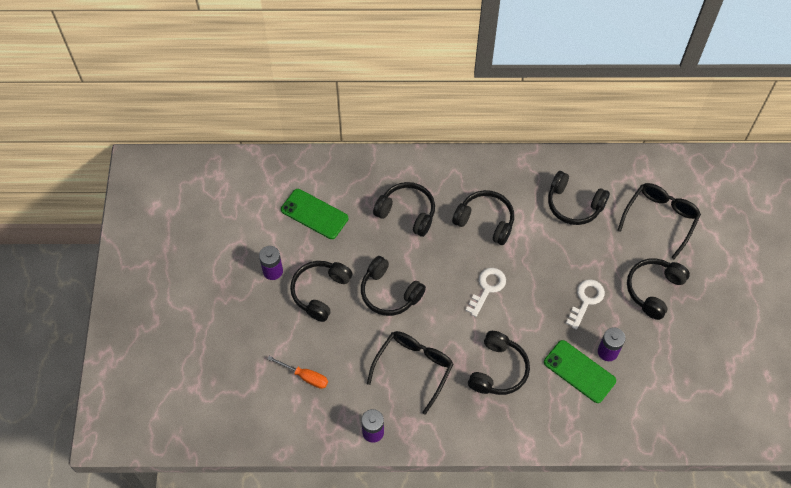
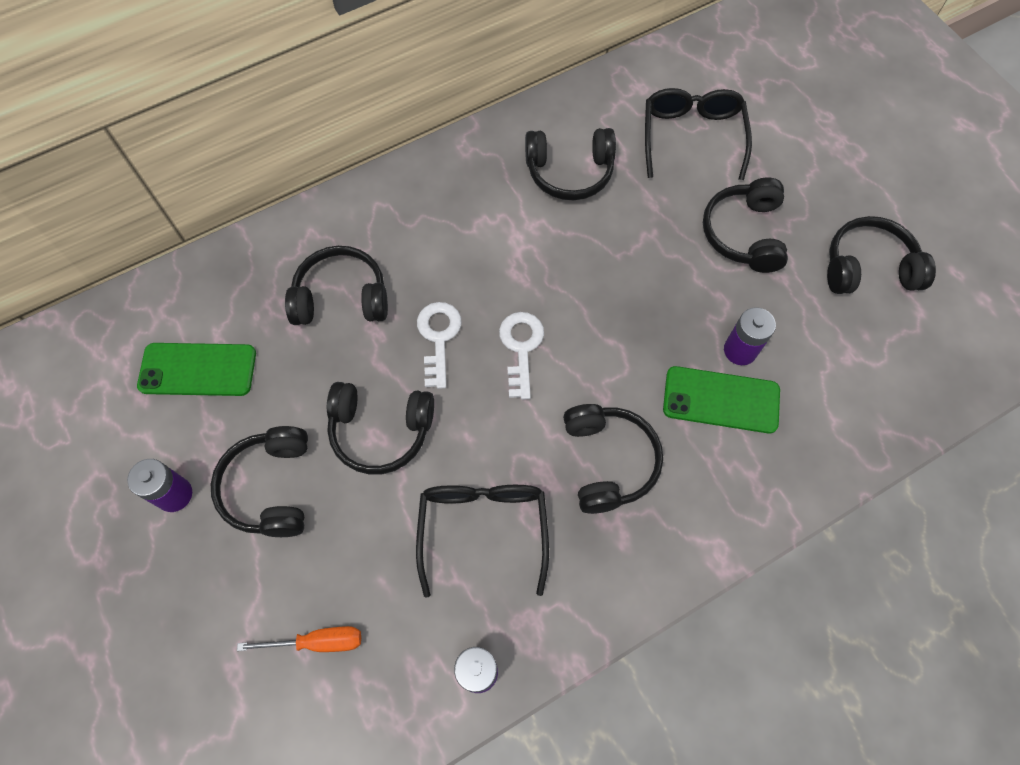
camera: 30 degrees left, 5 degrees up
(485, 221) = (462, 254): black headphones -> black headphones (868, 268)
(586, 300) = (666, 293): white key -> white key (438, 337)

